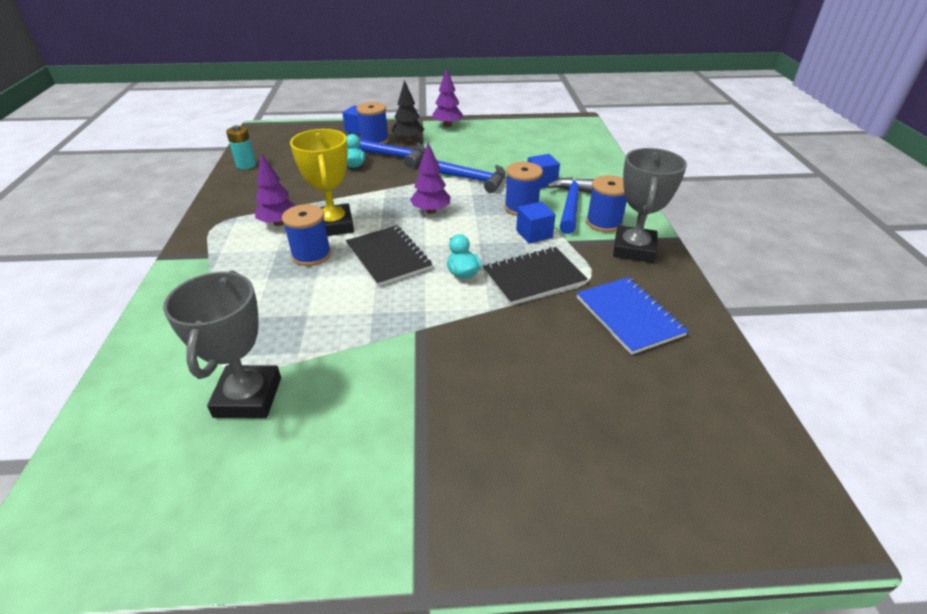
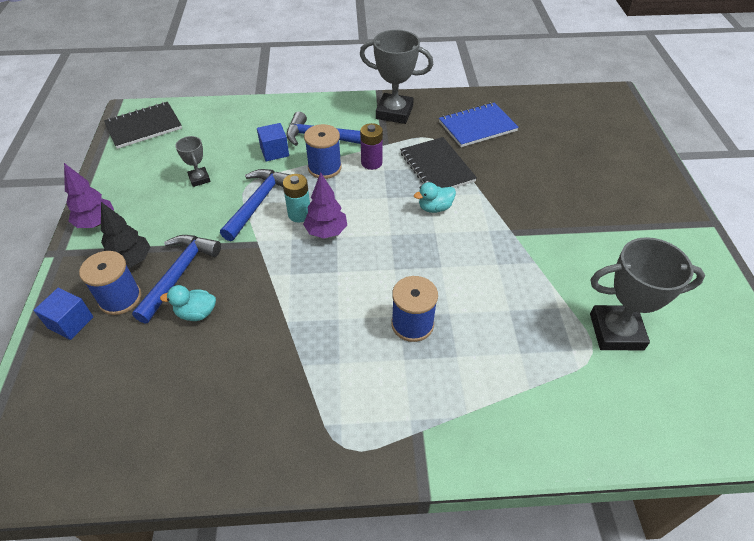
camera: 90 degrees left, 10 degrees up
(246, 165) = (160, 459): turquoise battery -> turquoise battery (299, 214)
(279, 223) = (345, 370): purple tree -> none
(333, 225) = (352, 313): yellow trophy -> none
(388, 257) = (413, 260): black notebook -> black notebook (144, 127)
(498, 153) = (199, 179): none -> grey trophy
(534, 234) = (371, 163): blue cube -> purple battery
(603, 223) = (354, 122): blue spool -> none

